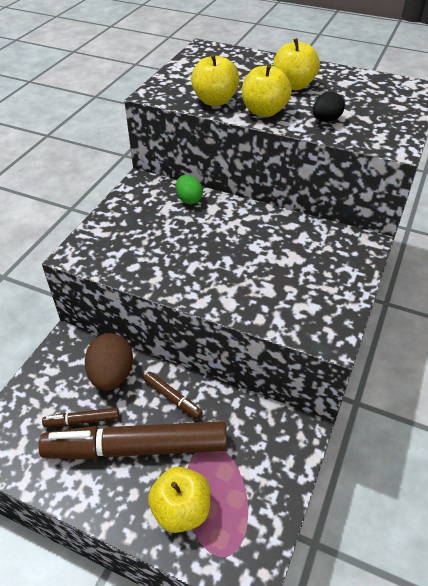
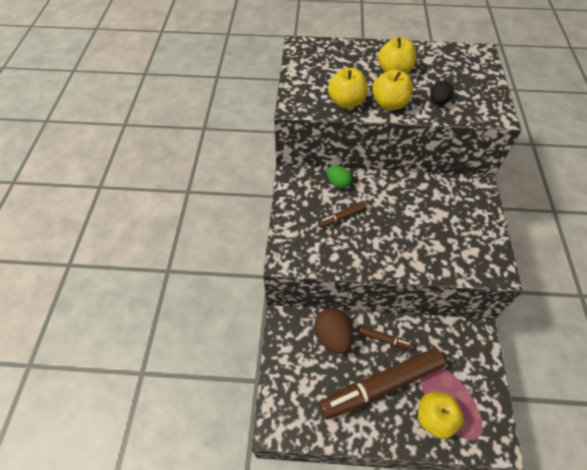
camera: 20 degrees left, 10 degrees up
(82, 420) = (332, 379): brown marker -> brown marker (342, 217)

